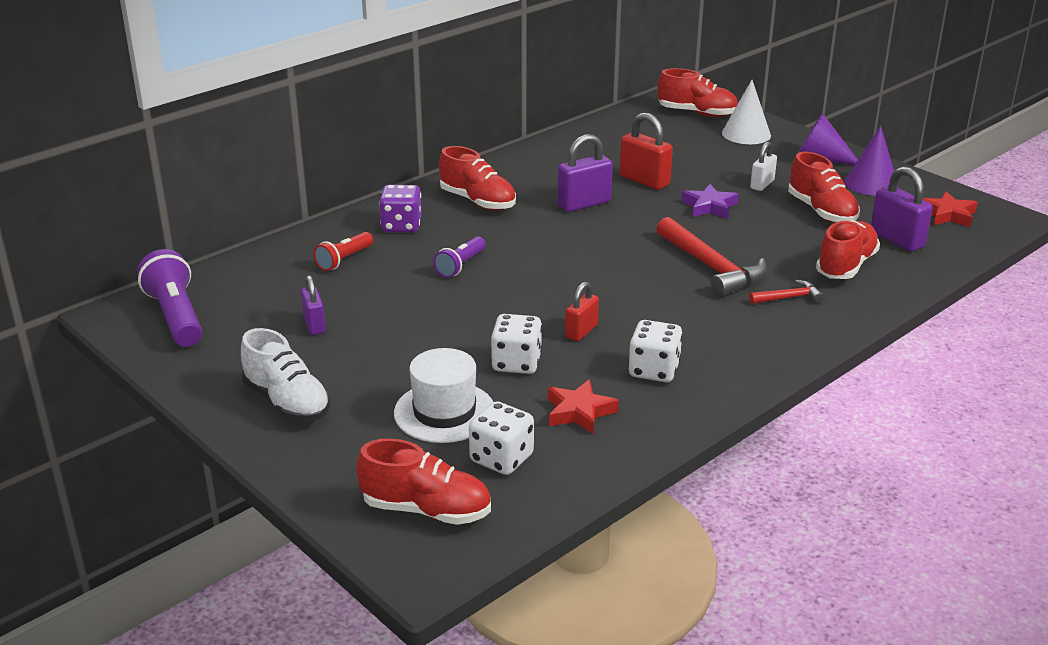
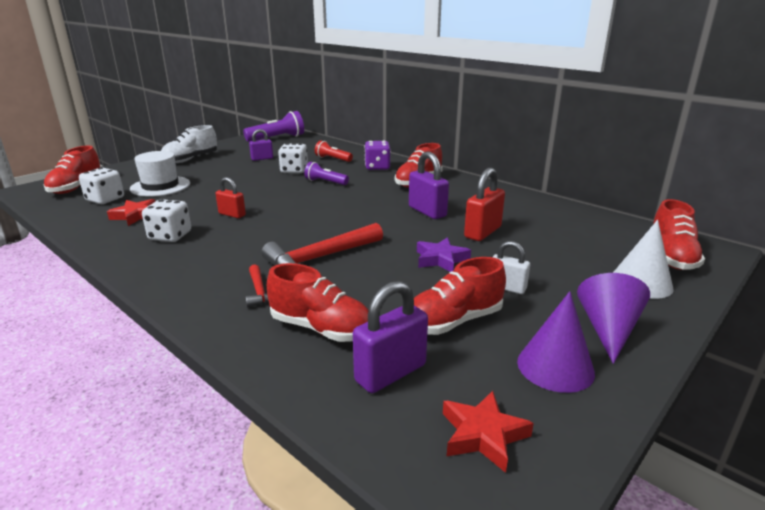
camera: 85 degrees right, 5 degrees down
(516, 363) = (201, 199): white dice -> white dice (294, 170)

